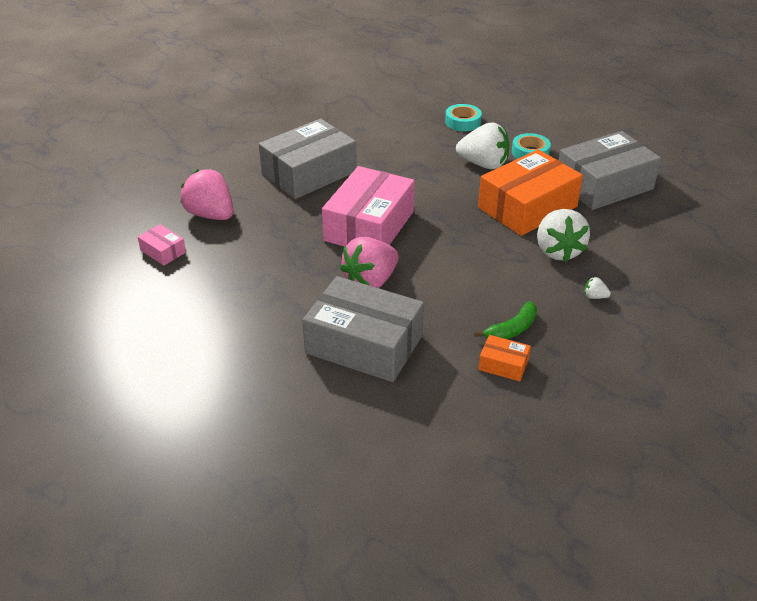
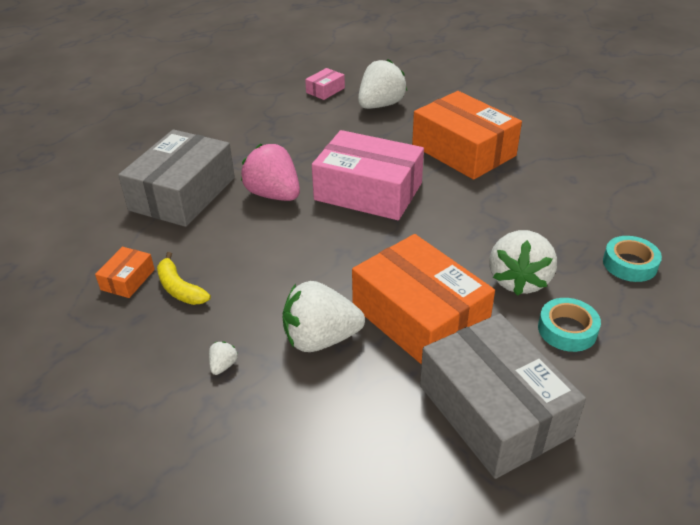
camera: 90 degrees right, 0 degrees up
(210, 215) = (380, 105): pink strawberry -> white strawberry
(309, 173) = (463, 150): grey box -> orange box
(512, 329) = (180, 288): green banana -> yellow banana

